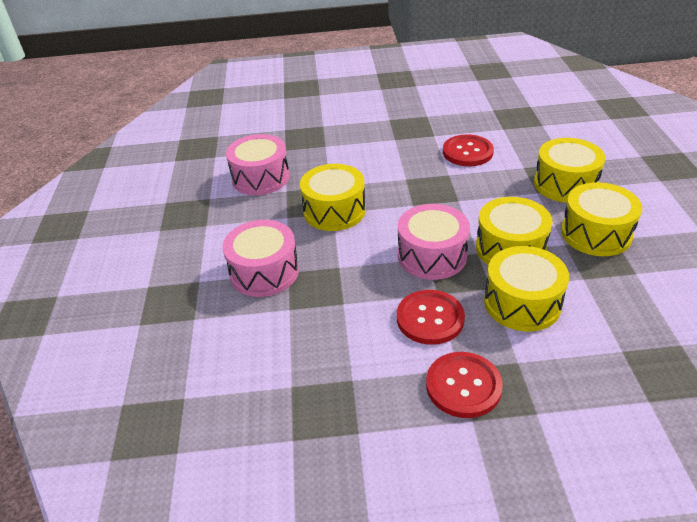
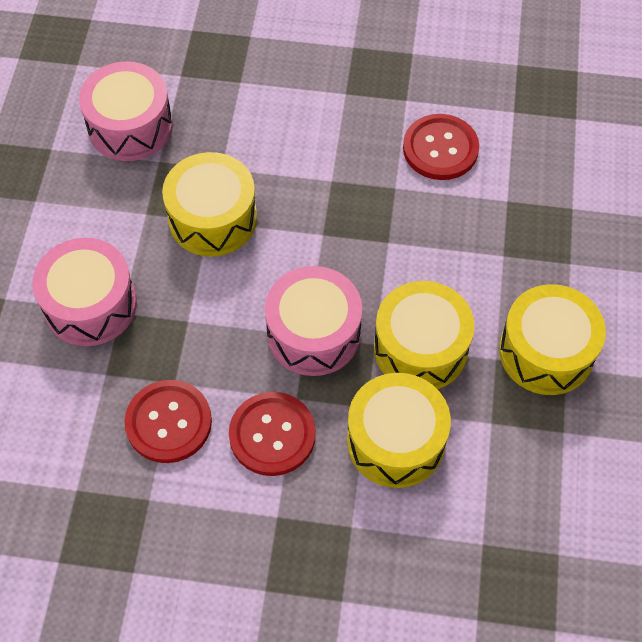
camera: 10 degrees right, 20 degrees up
(463, 386) = (273, 542): red button -> red button (168, 422)
(565, 184) = (550, 250): yellow drum -> none

